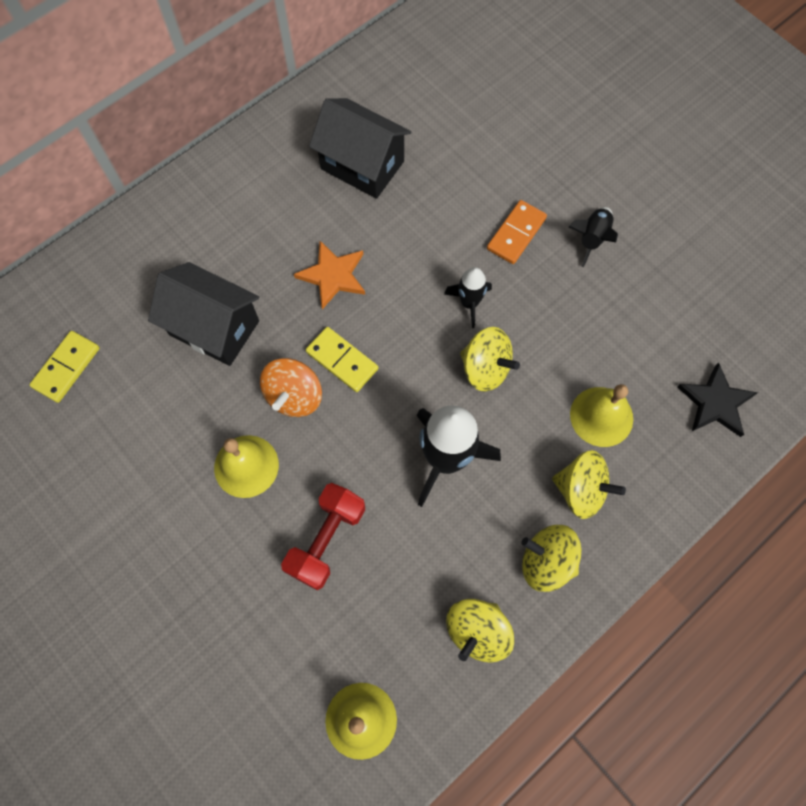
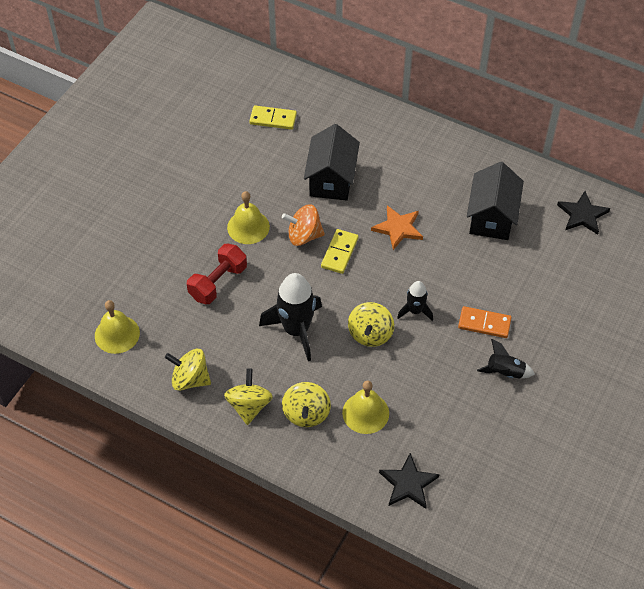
camera: 70 degrees right, 15 degrees down
(326, 540) = (218, 282): red dumbbell -> red dumbbell turned 60 degrees counterclockwise
(399, 71) = (582, 215): none -> black star

